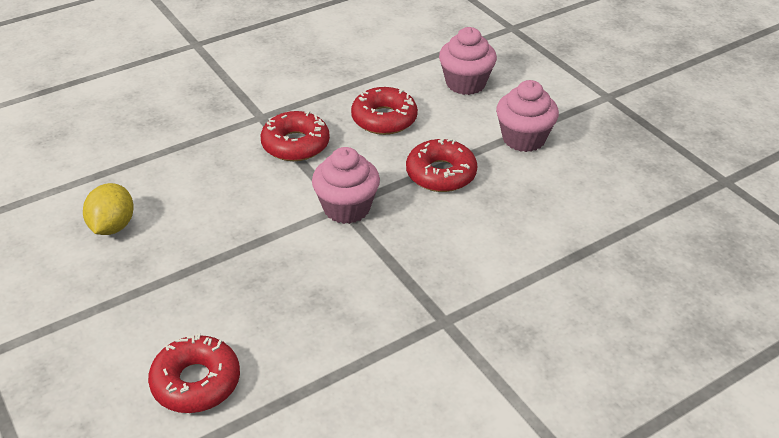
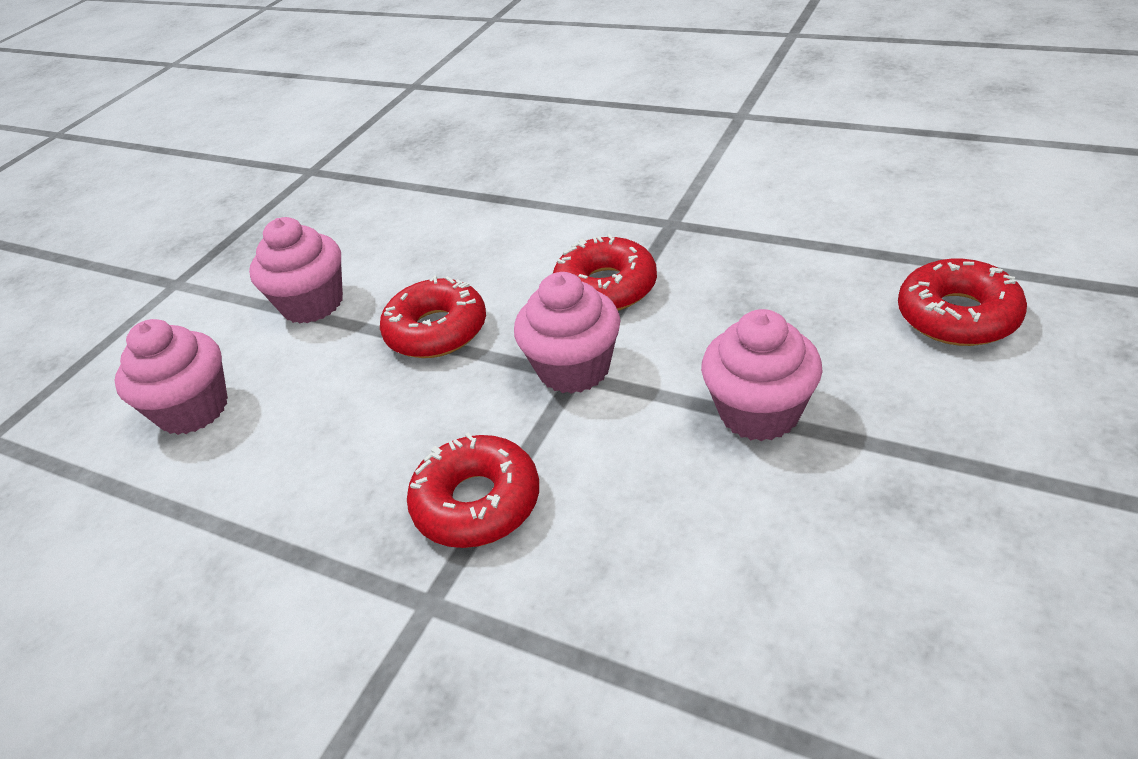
camera: 115 degrees left, 0 degrees up
(113, 226) = (874, 590): yellow lemon -> none
(235, 253) = (759, 412): none -> pink cupcake
(384, 119) = (341, 443): red donut -> red donut (606, 287)

